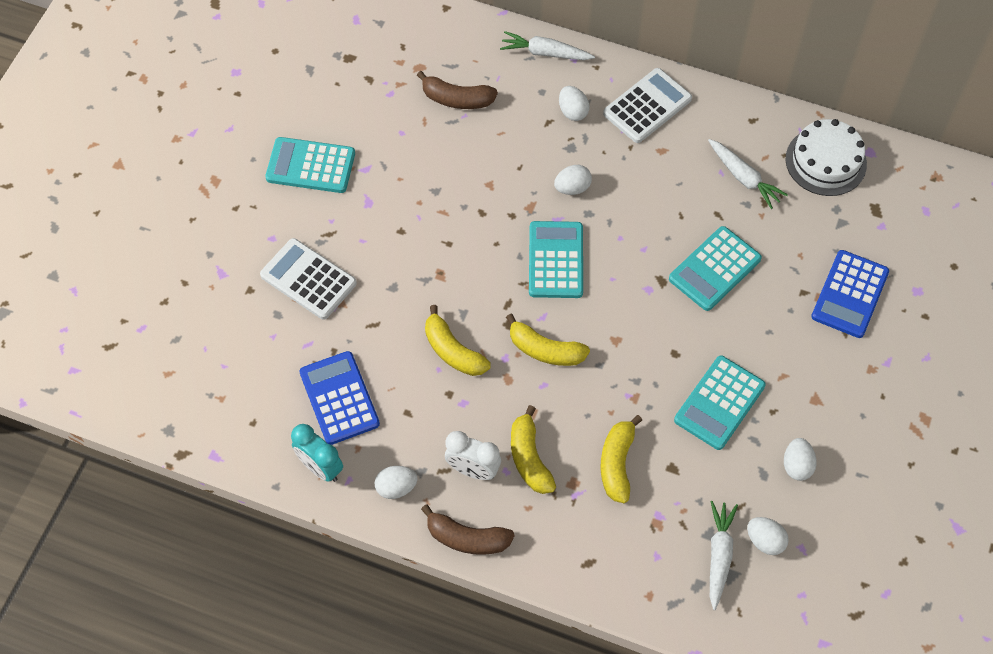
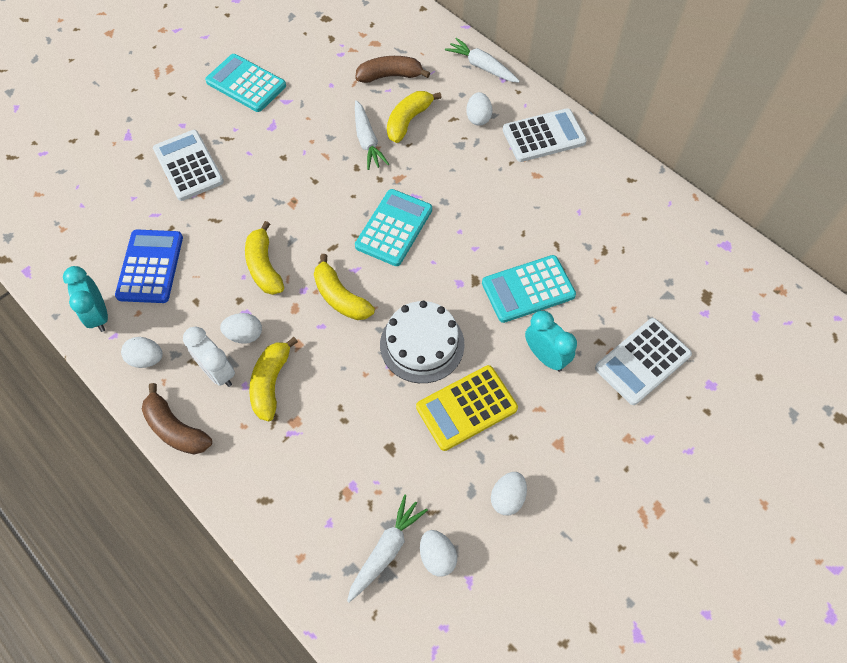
camera: 25 degrees right, 0 degrees up
(457, 99) = (390, 76): brown banana -> brown banana turned 135 degrees clockwise
(572, 188) = (442, 176): white egg -> white egg (244, 335)
(617, 464) = (343, 422): yellow banana -> yellow banana (408, 121)
(719, 403) = (466, 408): turquoise calculator -> yellow calculator
(744, 178) = (597, 223): white carrot -> white carrot (367, 141)
(763, 326) = (545, 357): none -> turquoise clock
(826, 161) = (680, 238): white cake -> white cake (422, 344)
(850, 294) = (642, 361): blue calculator -> white calculator

